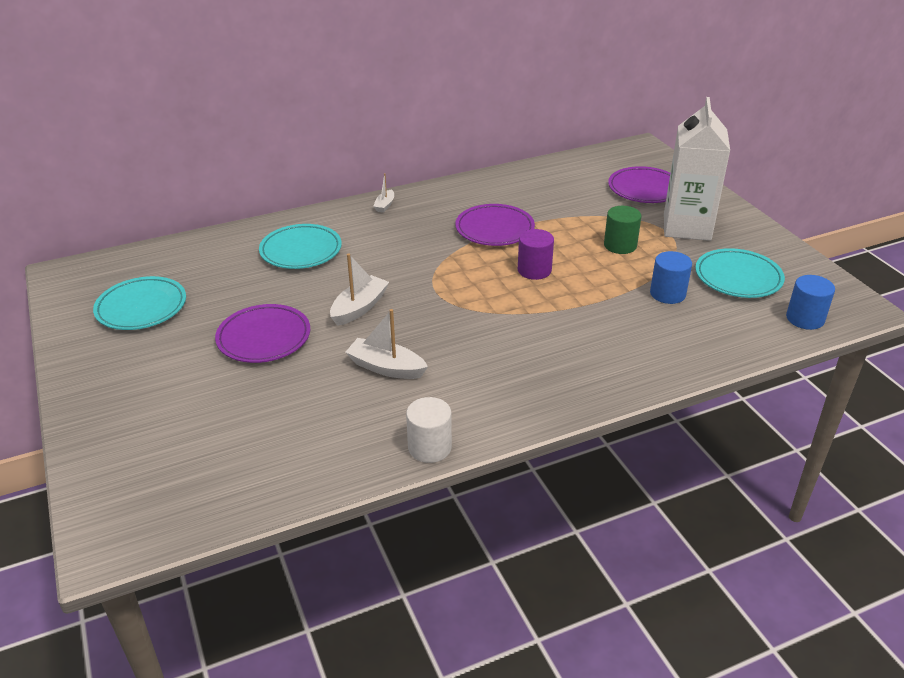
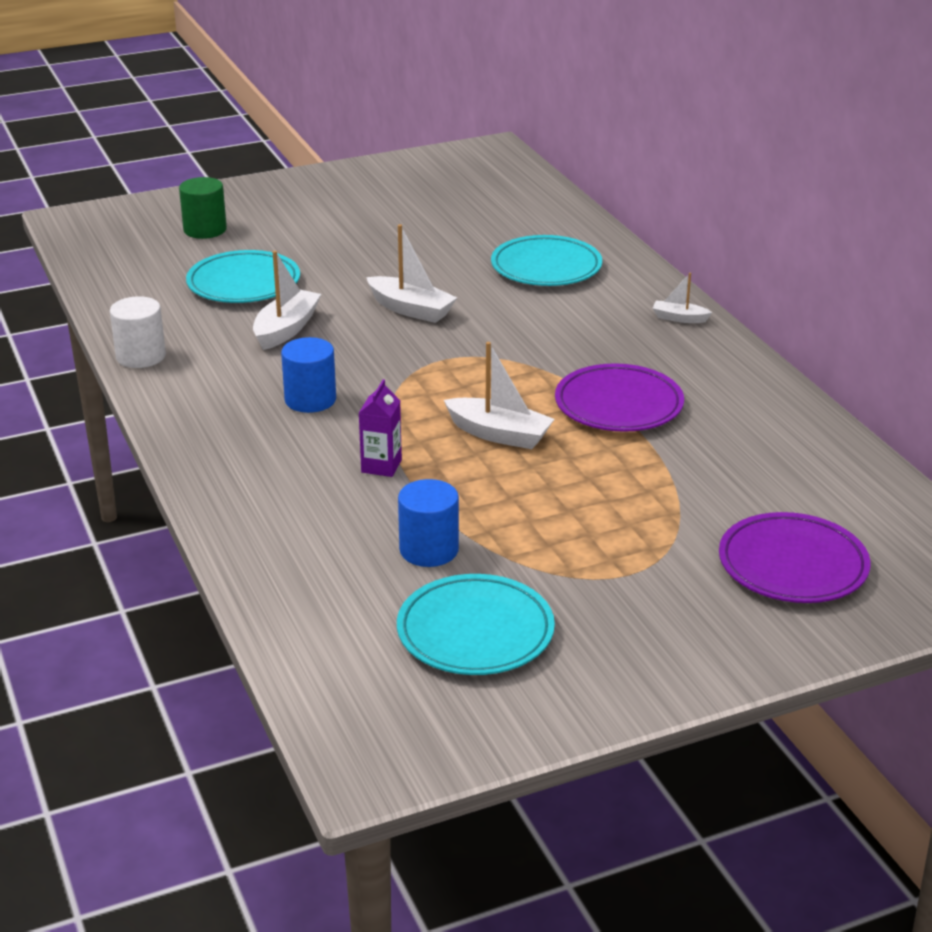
camera: 90 degrees right, 5 degrees down
(141, 307) = (422, 193): turquoise plate -> turquoise plate (244, 283)
(264, 338) = (356, 259): purple plate -> none
(534, 270) = (499, 434): purple cylinder -> white boat
(580, 314) = (381, 466): none -> purple carton
(620, 245) = (577, 518): green cylinder -> green cylinder (205, 230)
(687, 227) = (649, 598): white carton -> none
(805, 319) = (344, 686): blue cylinder -> blue cylinder (310, 400)

